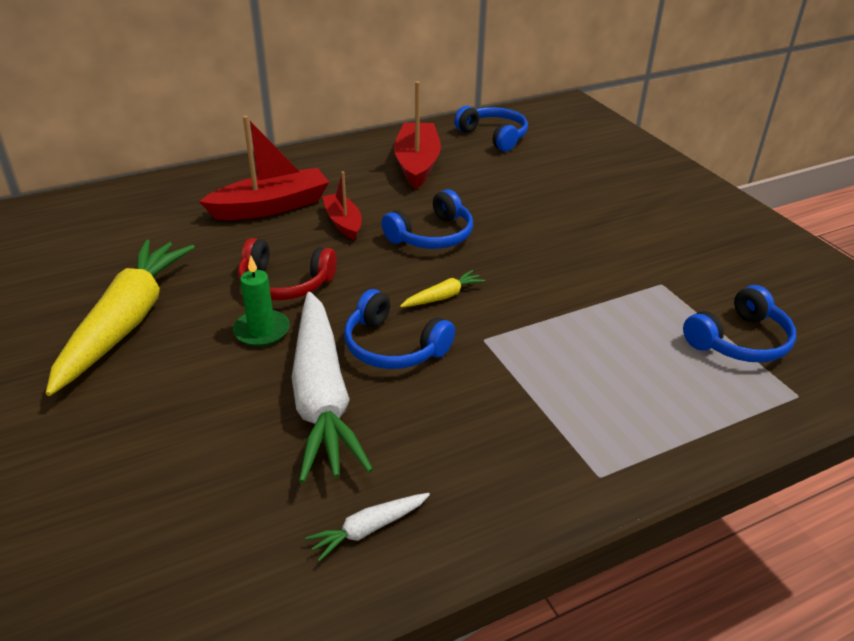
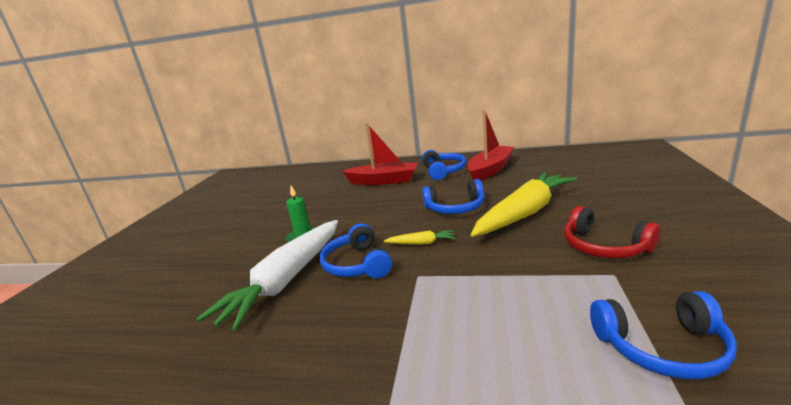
camera: 40 degrees right, 15 degrees down
(126, 322) = (257, 220): yellow carrot -> yellow carrot (525, 213)
(284, 283) = (344, 217): red headphones -> red headphones (604, 247)
(343, 222) = (411, 193): red boat -> none
(368, 529) = (205, 371): white carrot -> none
(494, 136) = (561, 160): blue headphones -> blue headphones (443, 171)

